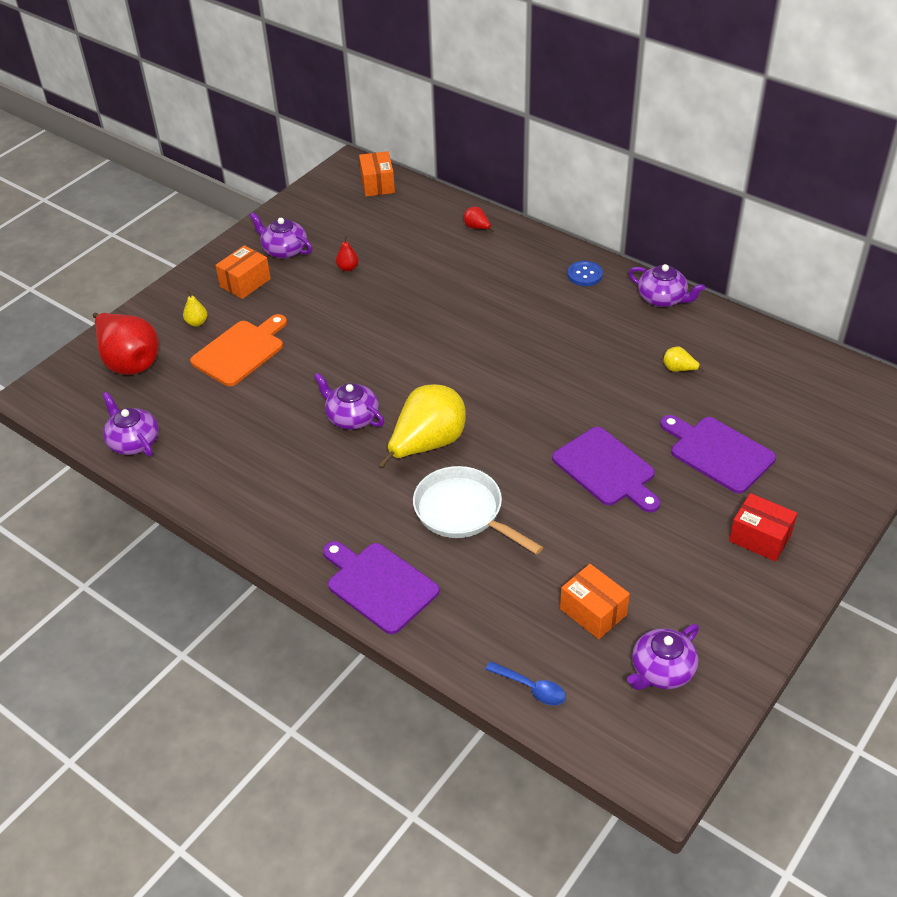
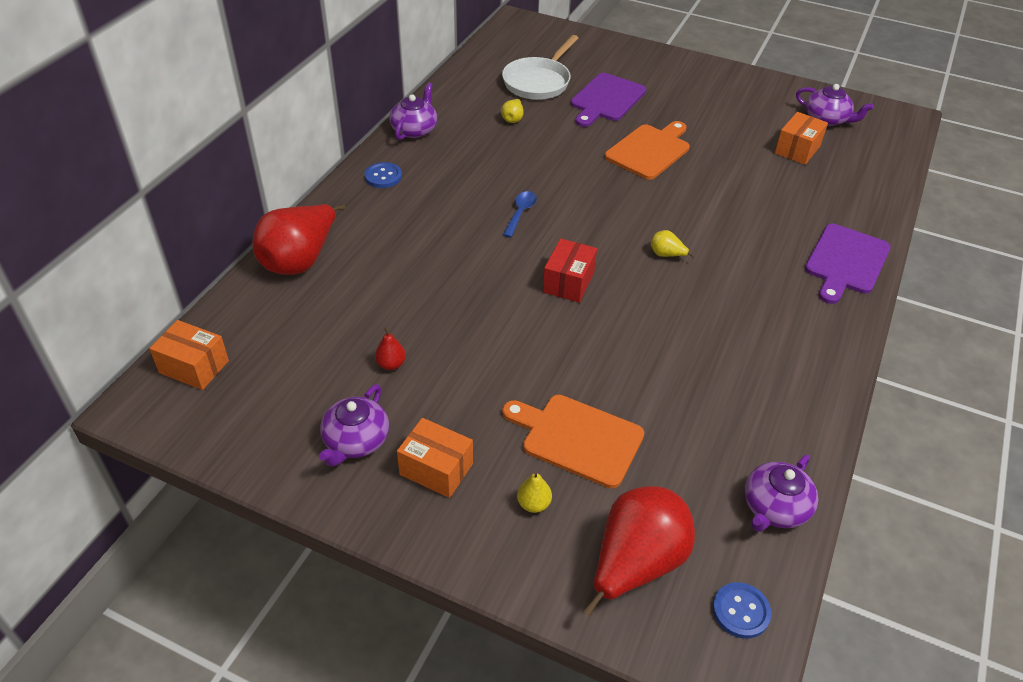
camera: 105 degrees left, 0 degrees up
(71, 403) = (741, 611): none -> blue button
(351, 417) = (651, 314): purple teapot -> none
(377, 184) = (194, 367): orange box -> orange box turned 45 degrees clockwise
(427, 444) = (666, 255): yellow pear -> yellow pear, size x0.41
(463, 512) = (738, 223): white pan -> white pan (538, 82)
(477, 228) = (300, 260): red pear -> red pear, size x2.42
(531, 688) = (883, 172): blue spoon -> blue spoon (520, 213)
(606, 469) = (649, 150): purple cutting board -> orange cutting board
(760, 538) = (685, 82): red box -> red box (568, 282)

